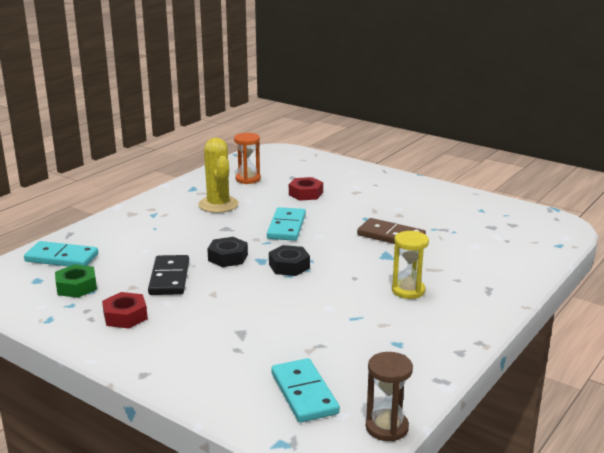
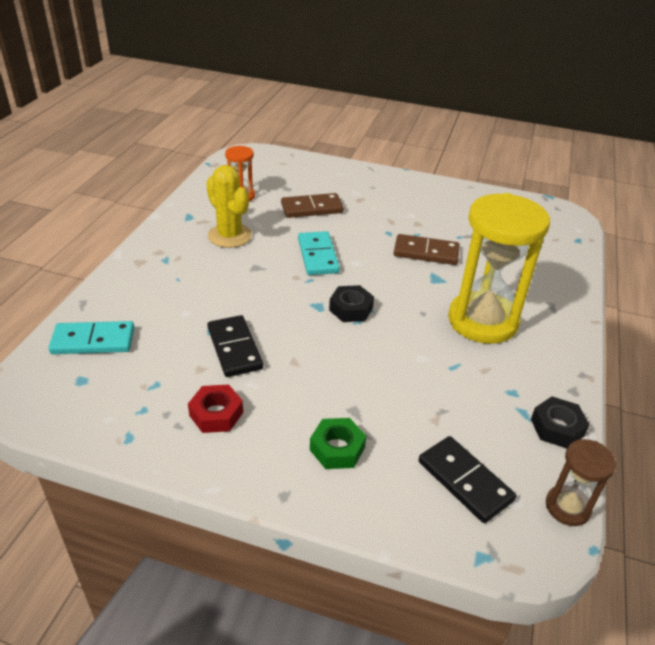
camera: 20 degrees left, 15 degrees up
(76, 287) = (135, 381): green nut -> green nut (337, 448)
(228, 257) = (281, 308): black nut -> black nut (557, 427)
(304, 393) = (465, 481): turquoise domino -> black domino
(306, 194) = (312, 208): red nut -> brown domino
(408, 291) = (482, 321): yellow hourglass -> yellow hourglass, size x2.08

